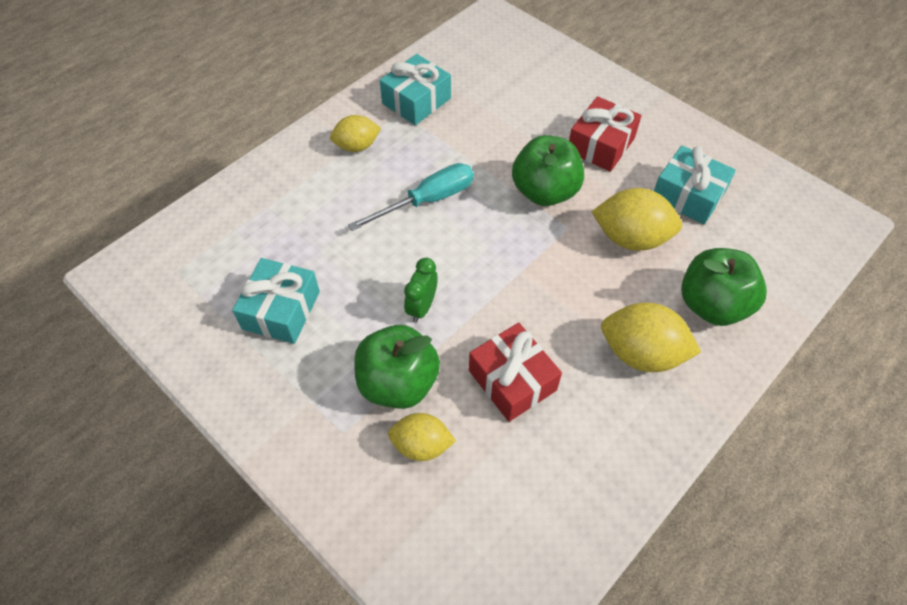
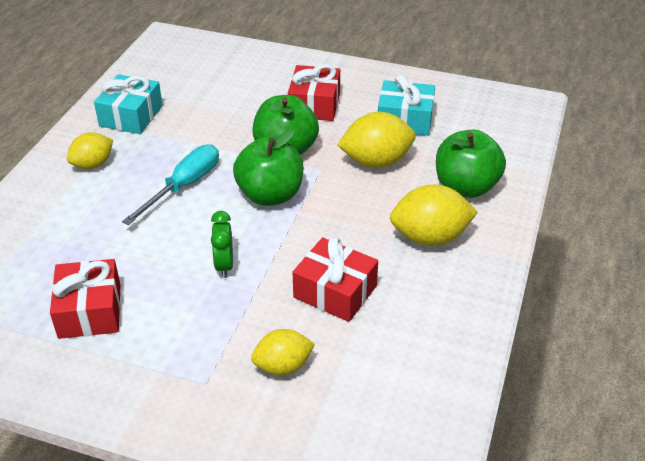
camera: 25 degrees left, 15 degrees down
(281, 310) = (90, 311): turquoise gift -> red gift
(398, 383) = (235, 328): green apple -> green apple (270, 195)

